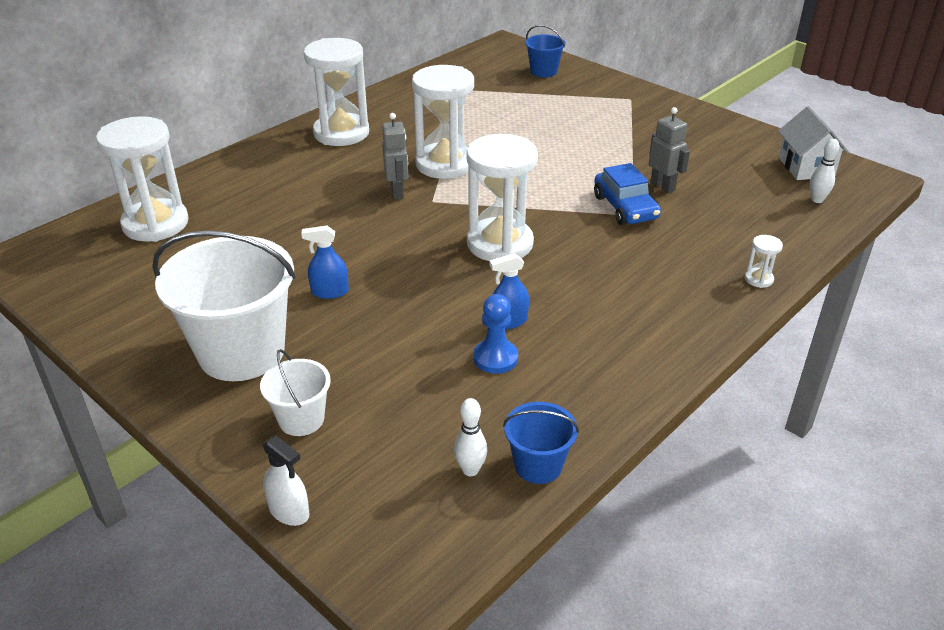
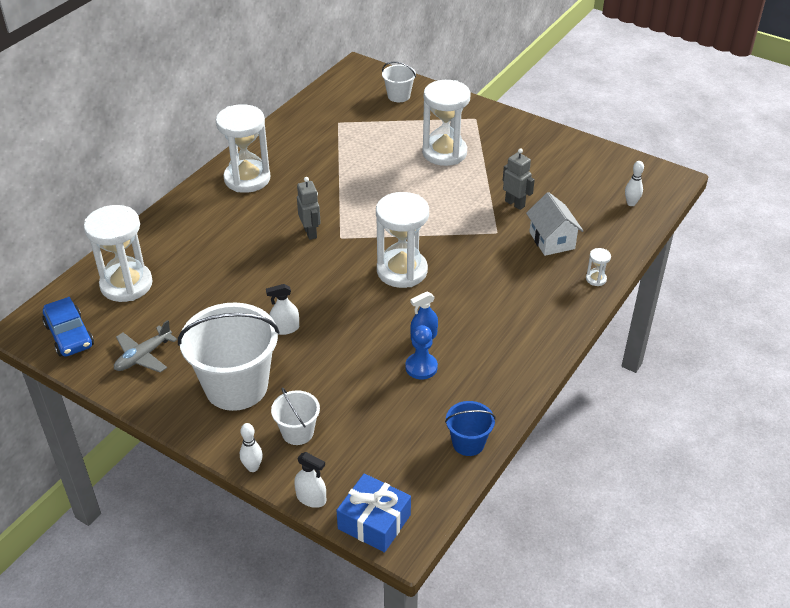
camera: 10 degrees left, 5 degrees up
(140, 303) = (143, 356): none -> grey plane
(330, 292) = (285, 328): blue spray bottle -> white spray bottle
(369, 559) = (374, 521): none -> blue gift
(445, 164) = (341, 201): white hourglass -> white hourglass (444, 153)
(470, 470) = (424, 452): white bowling pin -> white bowling pin (253, 467)
(543, 71) = (398, 96): blue bucket -> white bucket
(625, 207) = (490, 227): blue car -> blue car (69, 335)
(806, 167) = (620, 173): white house -> white house (552, 240)

